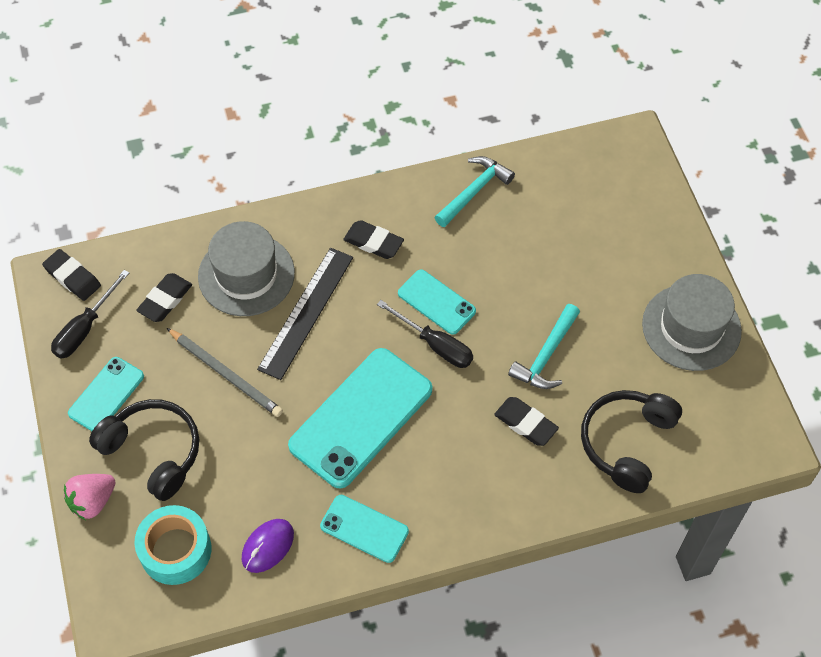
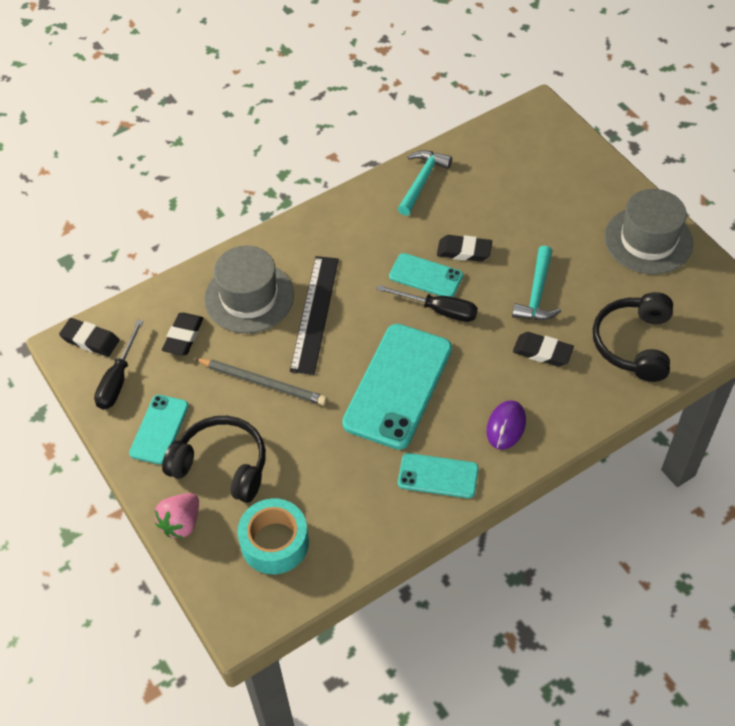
camera: 15 degrees left, 5 degrees down
(268, 546) = (357, 515): purple mouse -> purple mouse (506, 426)
(373, 242) = (351, 243): black eraser -> black eraser (464, 251)

